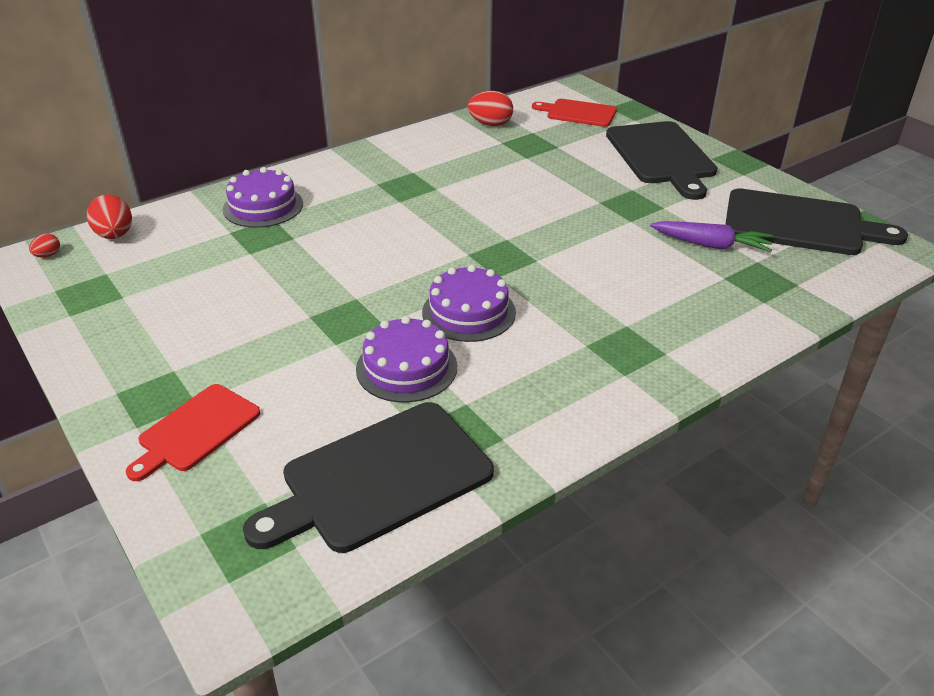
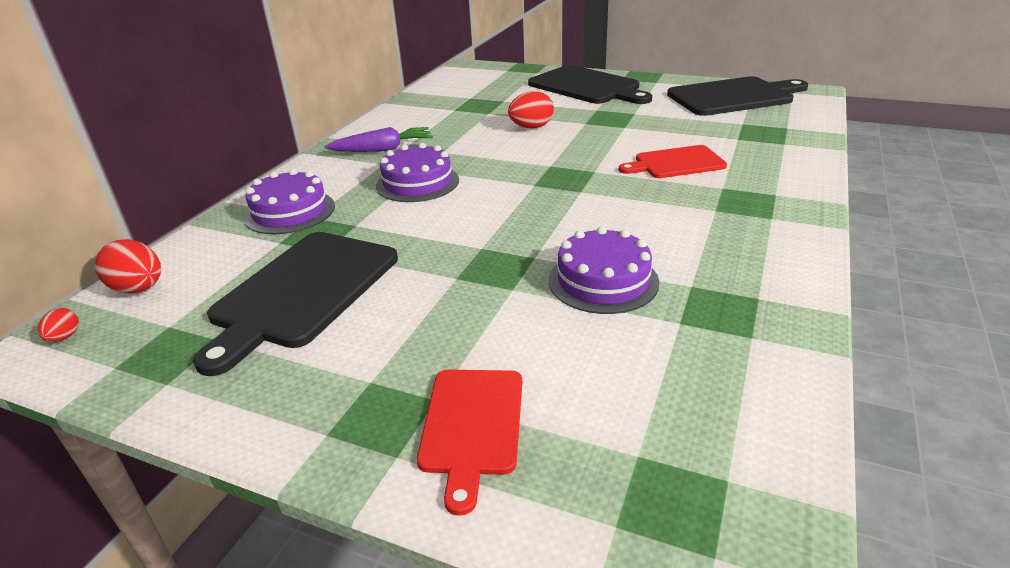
camera: 30 degrees left, 5 degrees down
(380, 478) = (711, 377): black cutting board -> black cutting board (303, 292)
(469, 312) = (594, 222): purple cake -> purple cake (417, 183)
(490, 124) = (429, 101): red egg -> red egg (531, 127)
(578, 113) = (489, 79): red cutting board -> red cutting board (676, 163)
(711, 245) = (699, 124): purple carrot -> purple carrot (382, 149)

